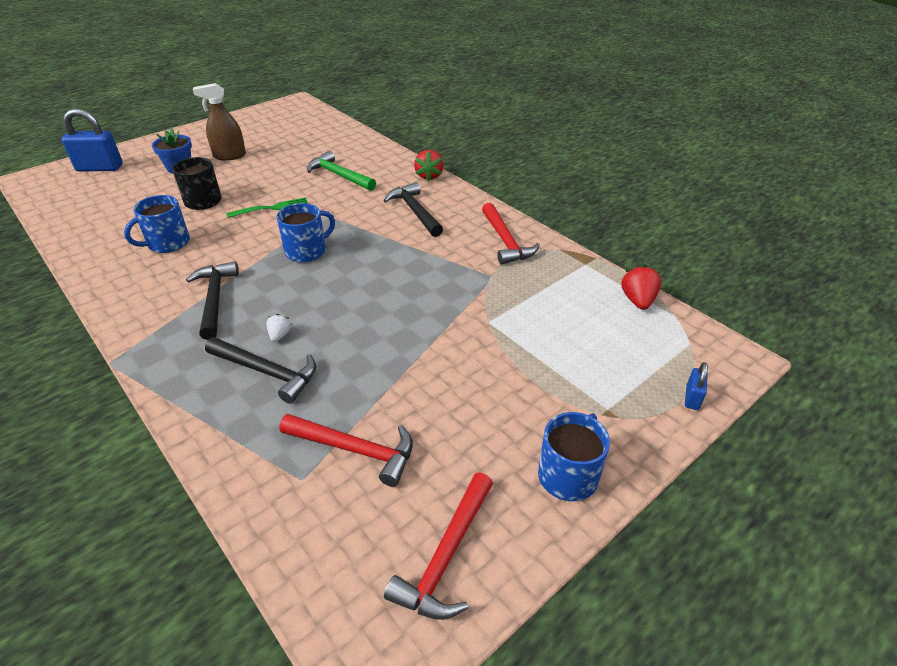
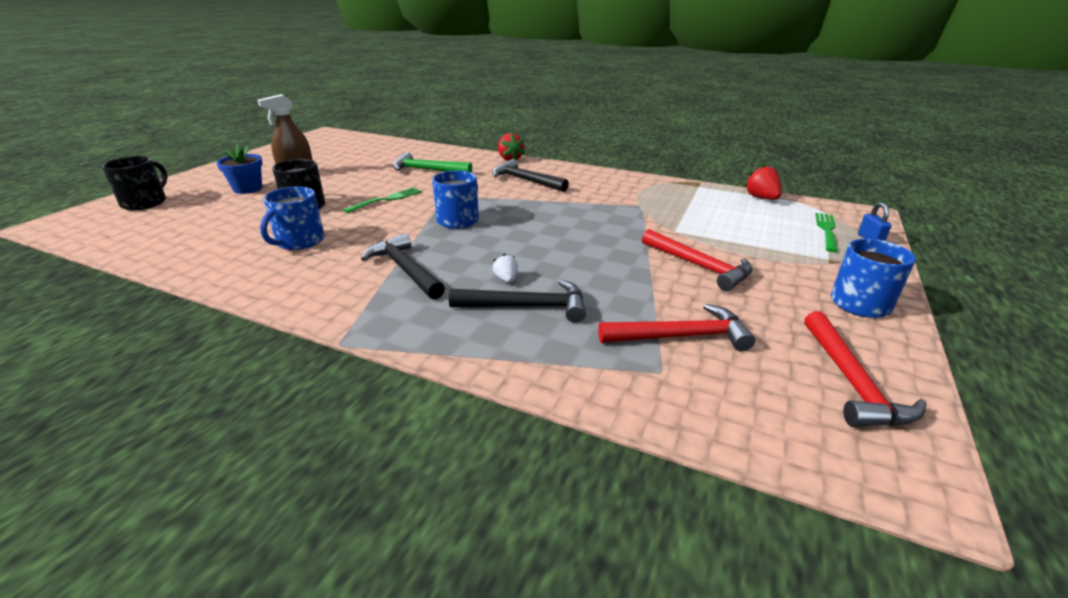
camera: 25 degrees left, 10 degrees down
(100, 168) = (145, 202): blue padlock -> black mug
(505, 241) = (623, 185): red hammer -> red hammer (699, 266)
(656, 370) = (827, 230): none -> green fork

